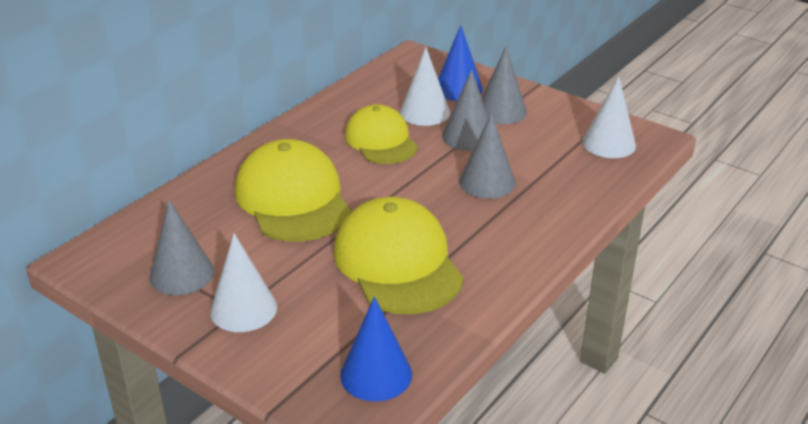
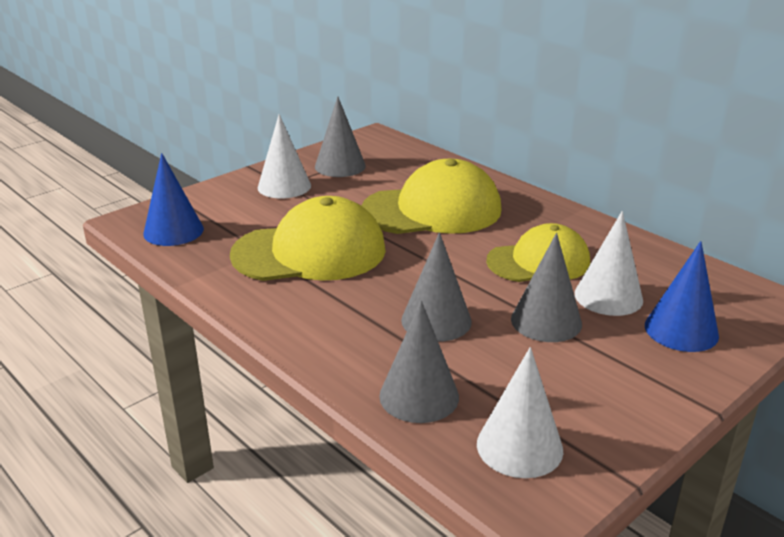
camera: 100 degrees right, 5 degrees down
(501, 111) = (617, 358): grey cone -> grey cone (419, 396)

